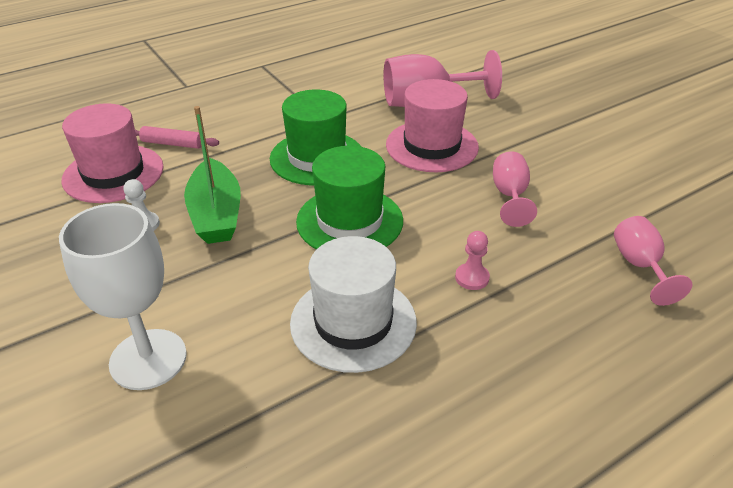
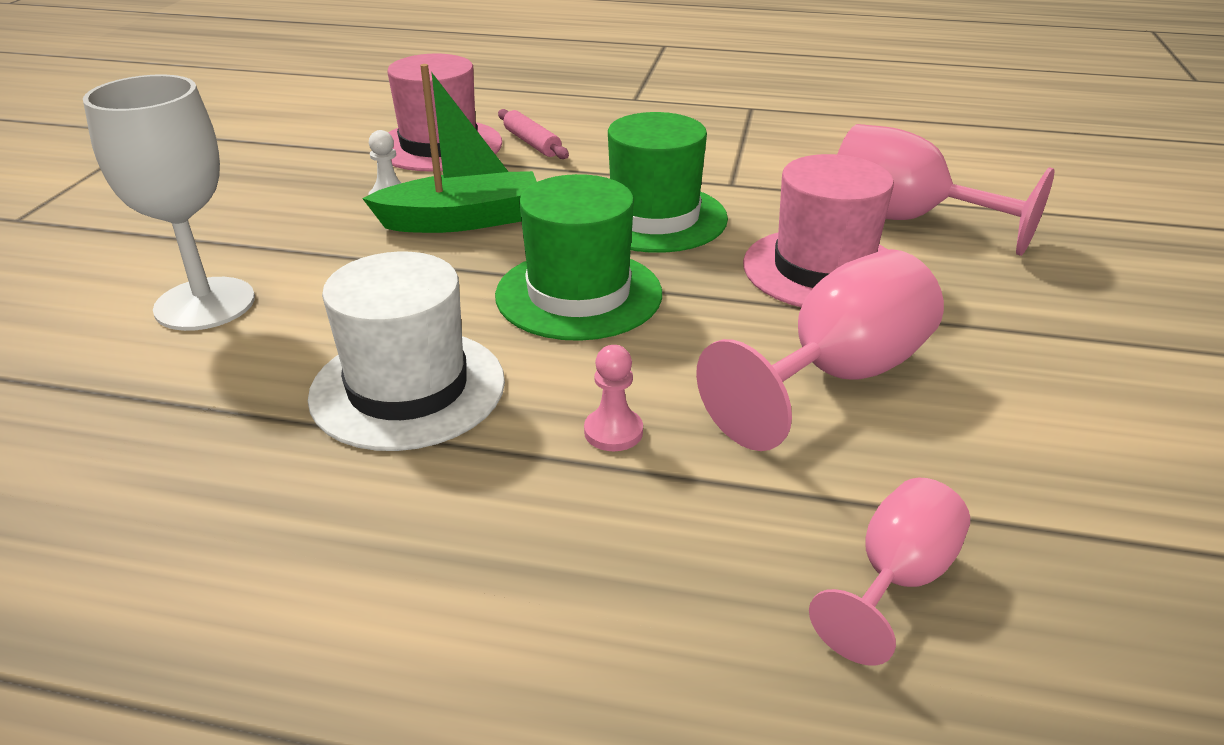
camera: 45 degrees right, 5 degrees down
(216, 214) = (462, 220): green boat -> green boat turned 135 degrees counterclockwise
(510, 196) = (836, 376): pink goblet -> pink goblet, size x1.69

